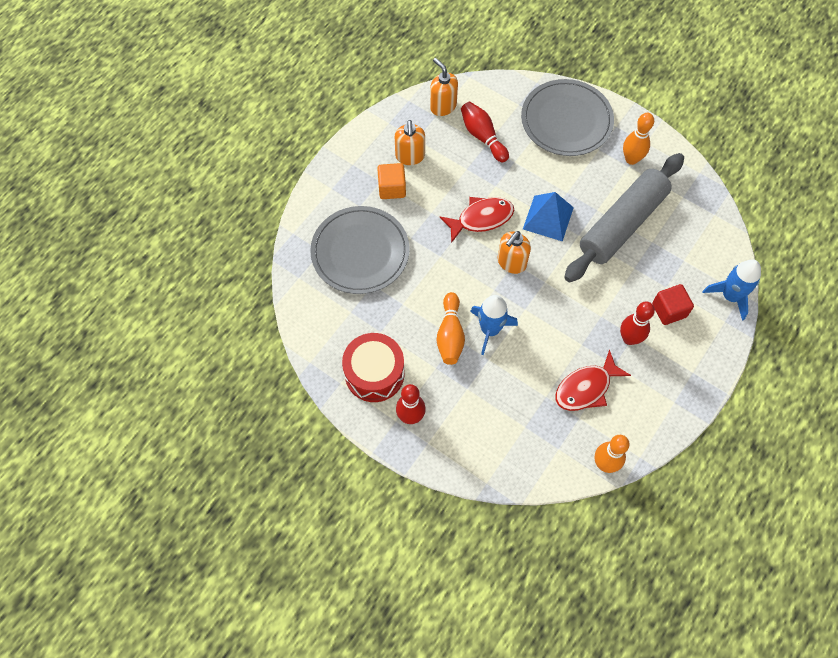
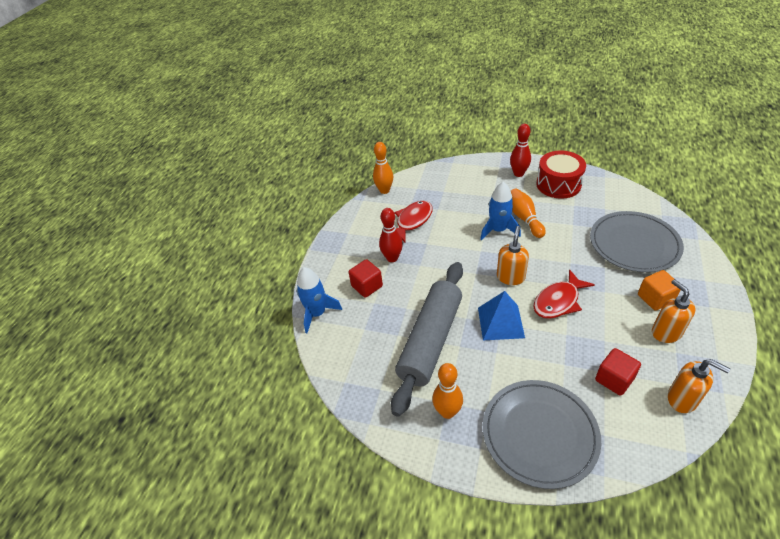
camera: 165 degrees right, 20 degrees down
(482, 137) = (614, 379): red bowling pin -> red cube

